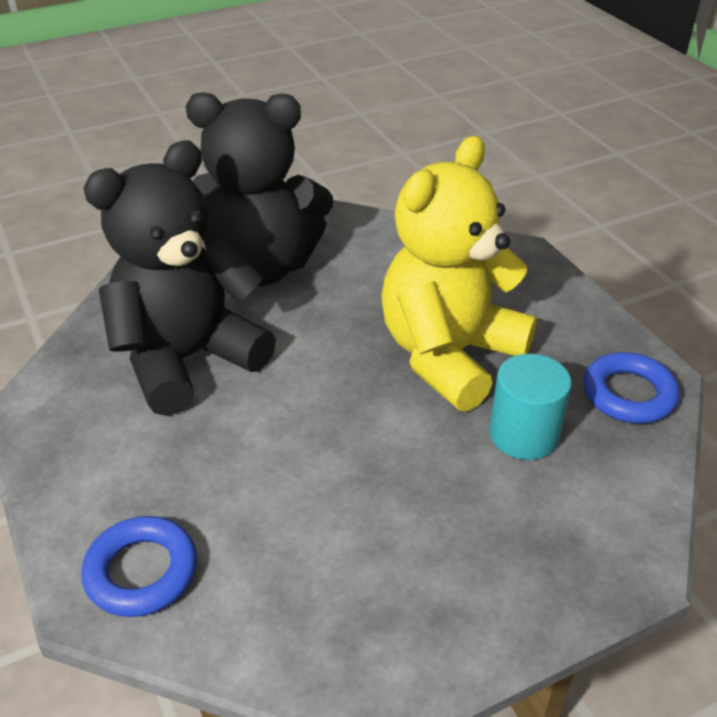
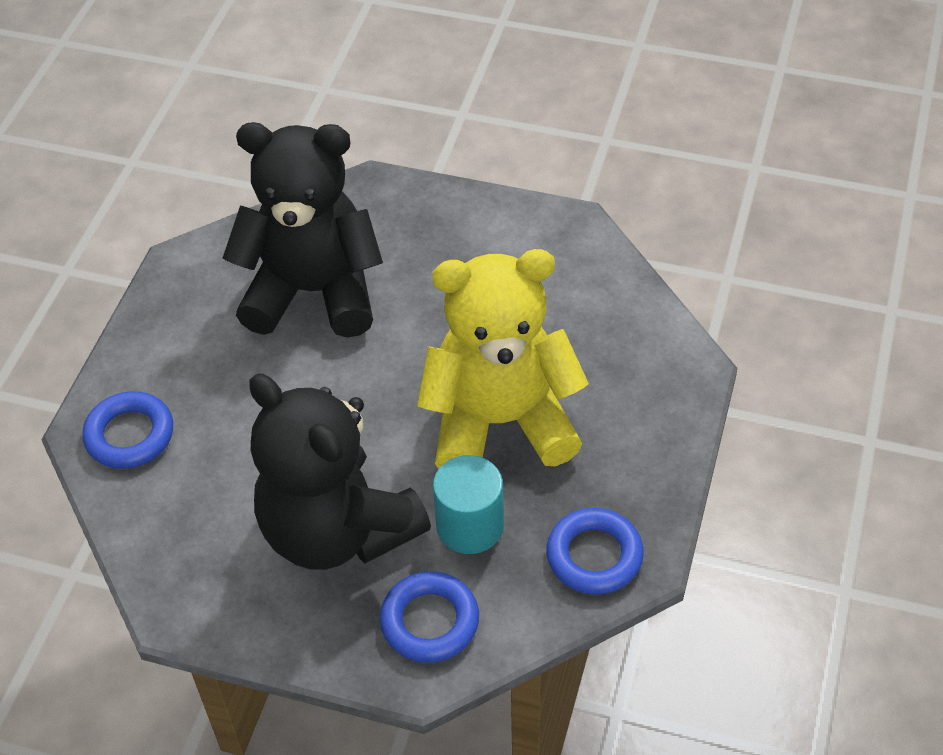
camera: 45 degrees right, 10 degrees up
(261, 267) = (455, 239): black teddy bear -> black teddy bear (338, 530)
(590, 521) = (430, 621): none -> blue ring

